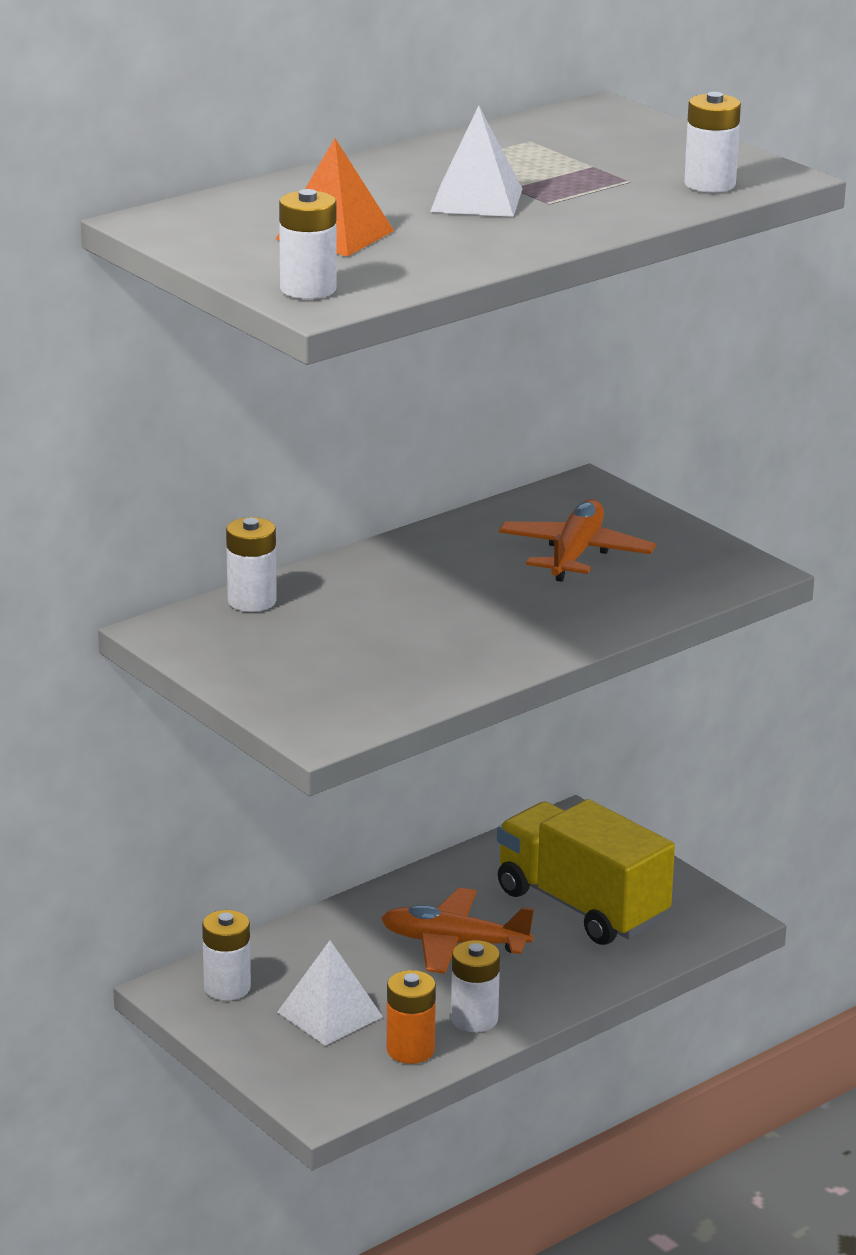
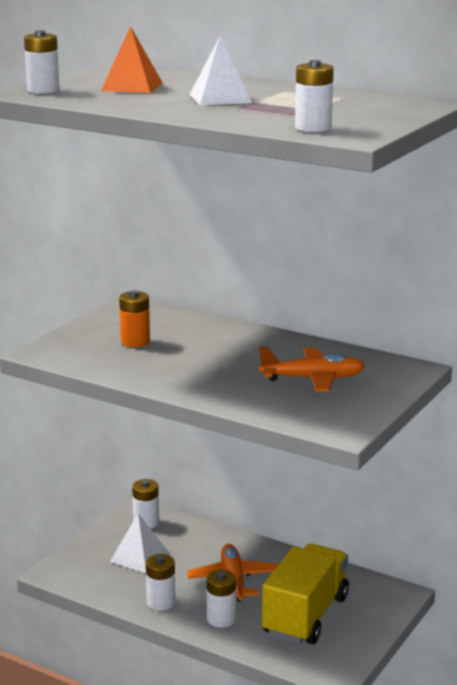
camera: 70 degrees right, 5 degrees down
(252, 601) = (178, 316): white battery -> white battery (221, 619)
(410, 1050) = (119, 588): orange battery -> orange battery (135, 341)

